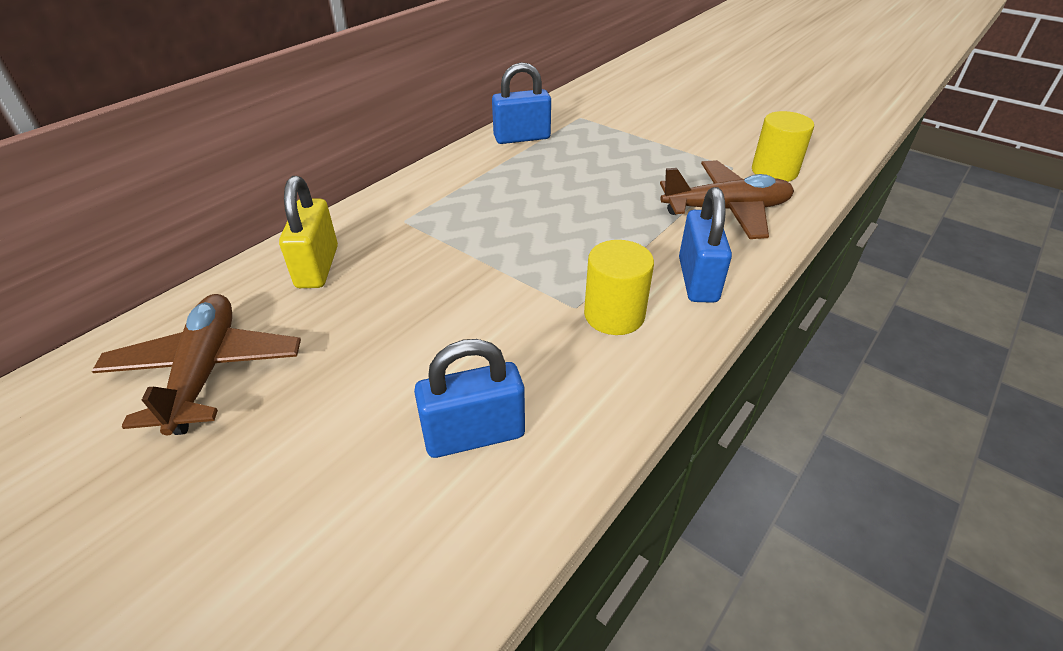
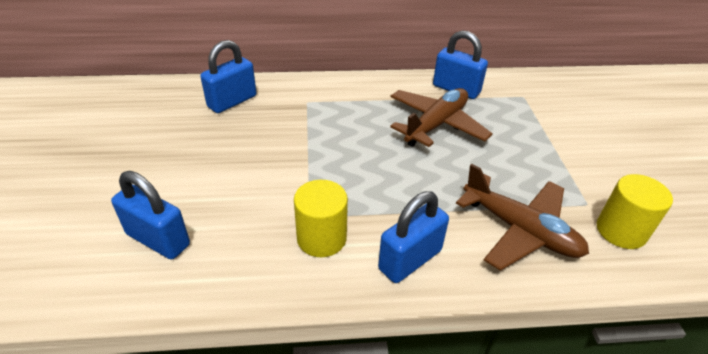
camera: 45 degrees right, 0 degrees up
(206, 372) = (123, 122): brown plane -> brown plane (436, 125)
(317, 267) = (232, 101): yellow padlock -> blue padlock

